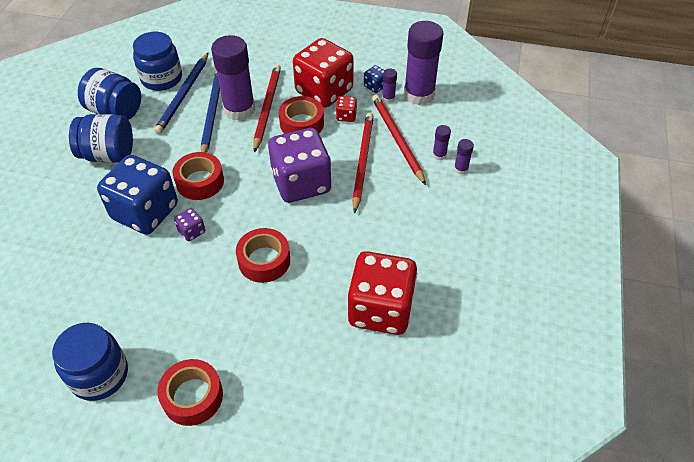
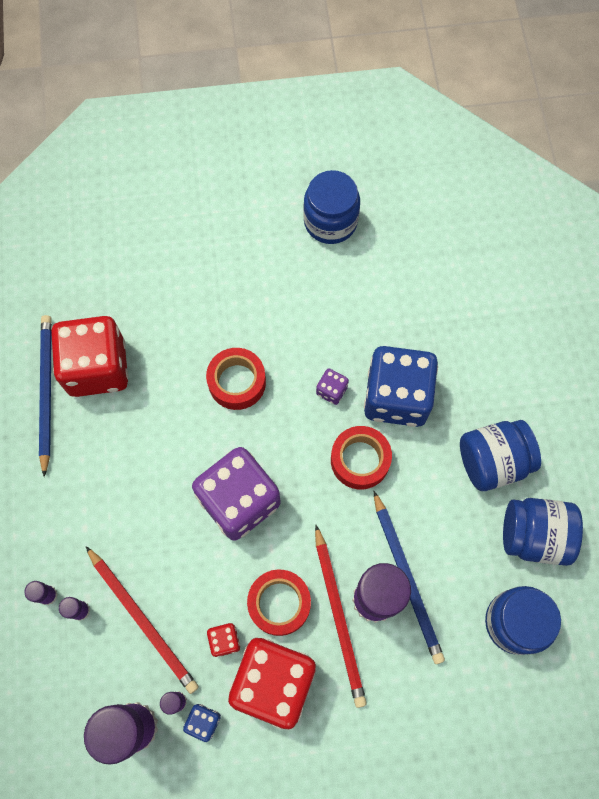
camera: 160 degrees right, 20 degrees up
(183, 95) = (465, 600): blue pencil -> blue pencil (46, 392)
(192, 396) = (239, 231): red tape -> none
(362, 161) = (176, 563): red pencil -> none

